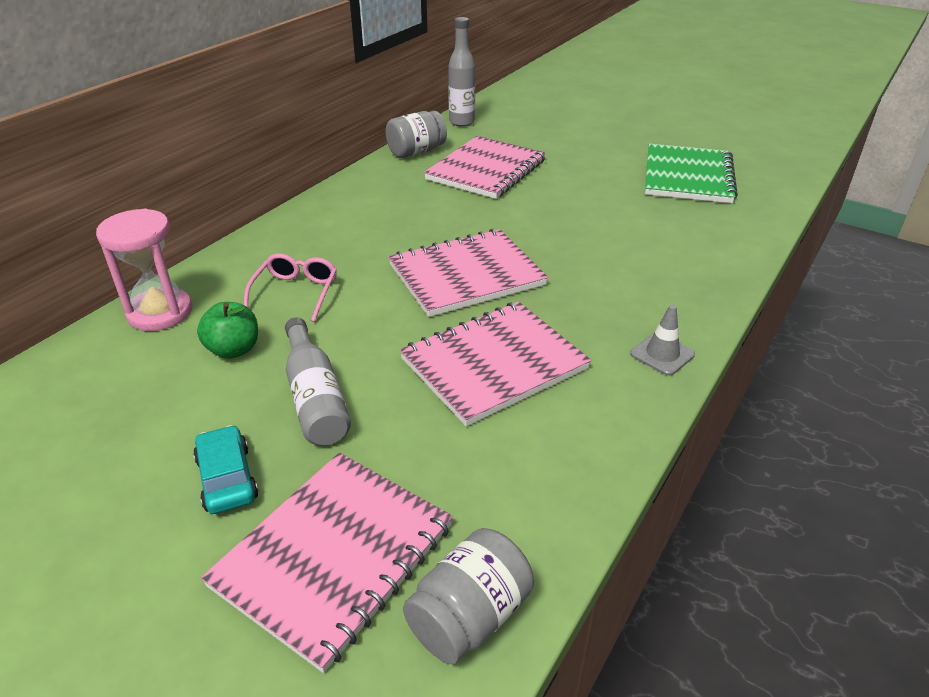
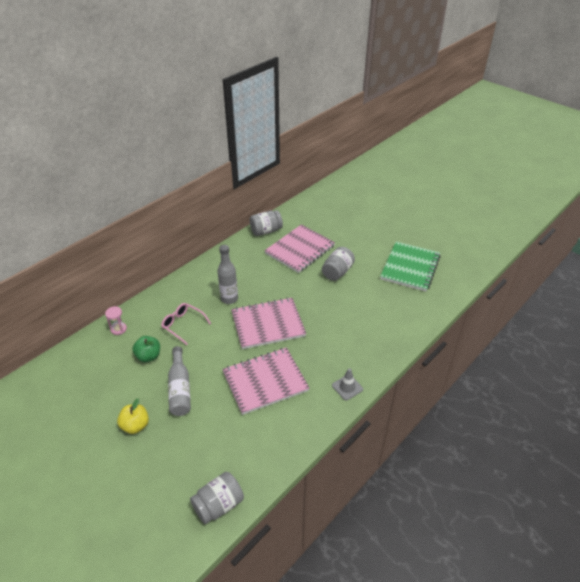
camera: 10 degrees right, 5 degrees up
(160, 312) = (118, 329): pink hourglass -> pink hourglass, size x0.53
(227, 478) = (135, 426): turquoise car -> yellow apple
(296, 292) = (183, 325): pink glasses -> pink glasses turned 75 degrees counterclockwise
(333, 555) = (171, 469): pink notebook -> none
(461, 122) = (297, 209): grey bottle -> grey bottle (229, 299)
(565, 192) = (337, 272): none -> grey jar

